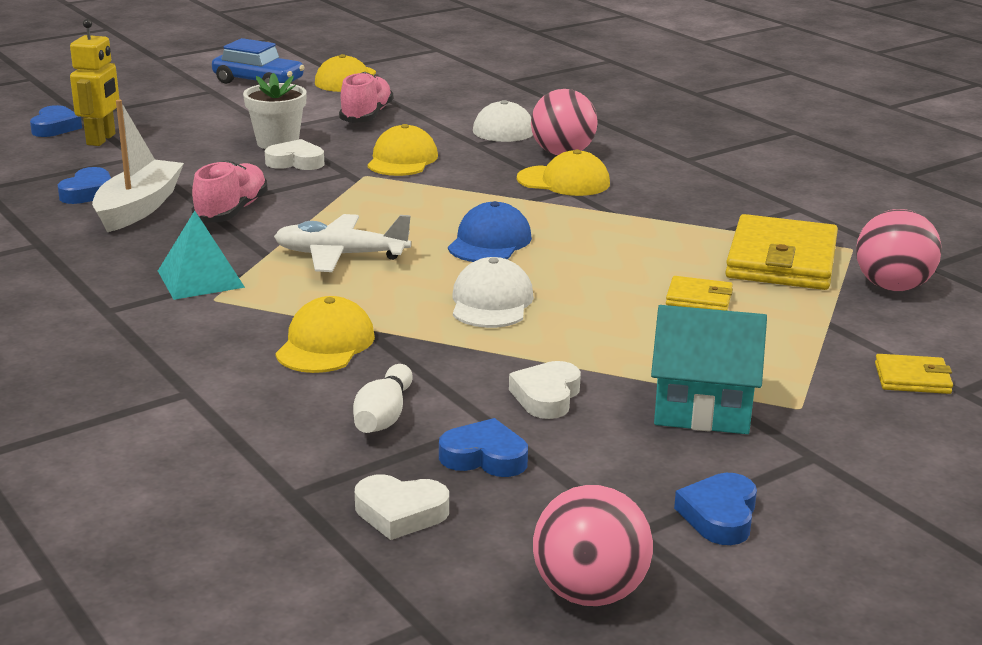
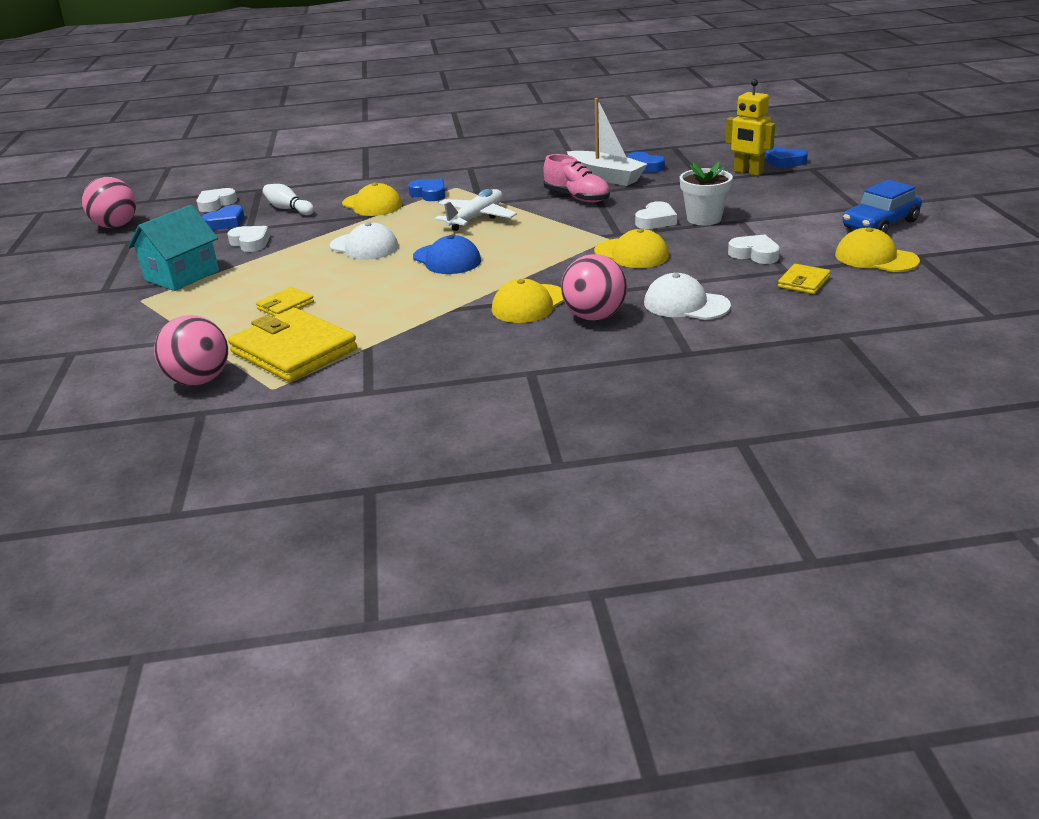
camera: 120 degrees right, 5 degrees up
(200, 279) = (484, 186): turquoise pyramid -> none
(366, 116) = (754, 254): pink shoe -> white heart
(719, 516) = (108, 258): blue heart -> blue heart (429, 194)
(912, 378) = (106, 342): yellow wallet -> yellow wallet (803, 282)

